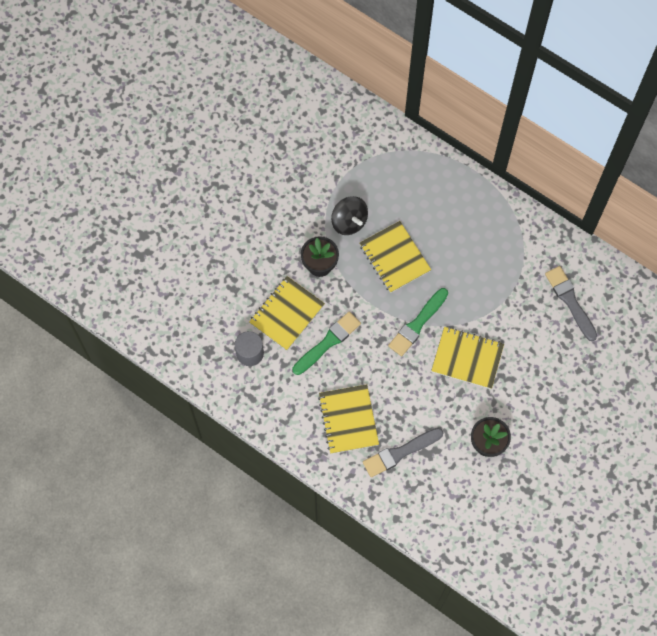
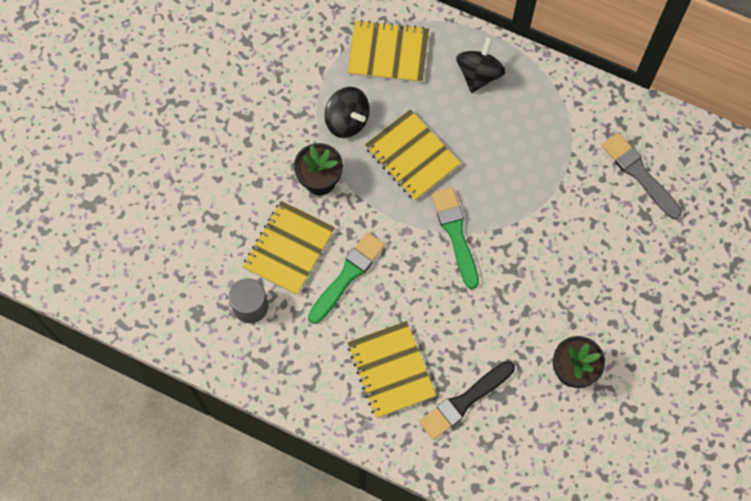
camera: 10 degrees left, 0 degrees up
(400, 452) = (464, 401): grey brush -> black brush
(417, 324) = (455, 234): green brush -> green brush turned 135 degrees clockwise
(459, 201) = (478, 74): none -> black spinning top
(467, 358) = (526, 266): yellow notebook -> yellow notebook (388, 53)

